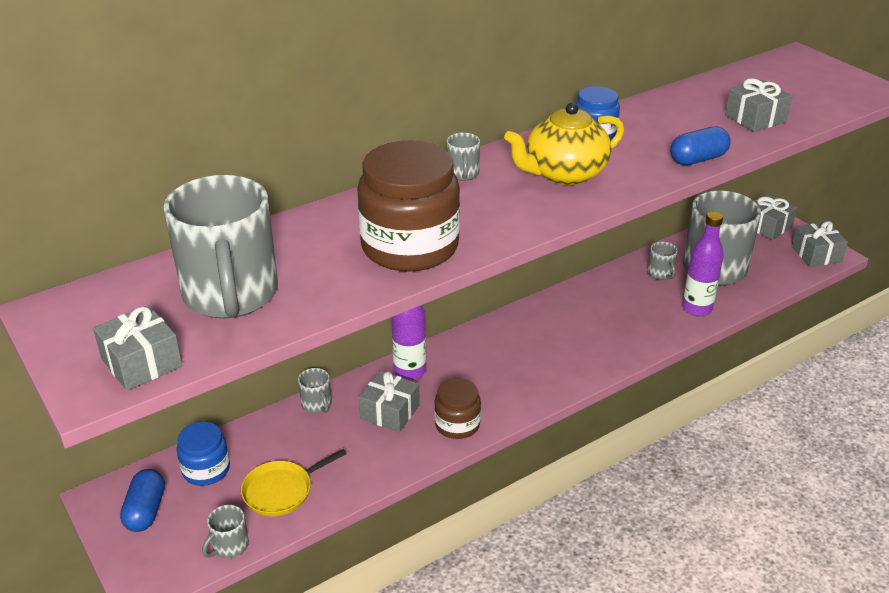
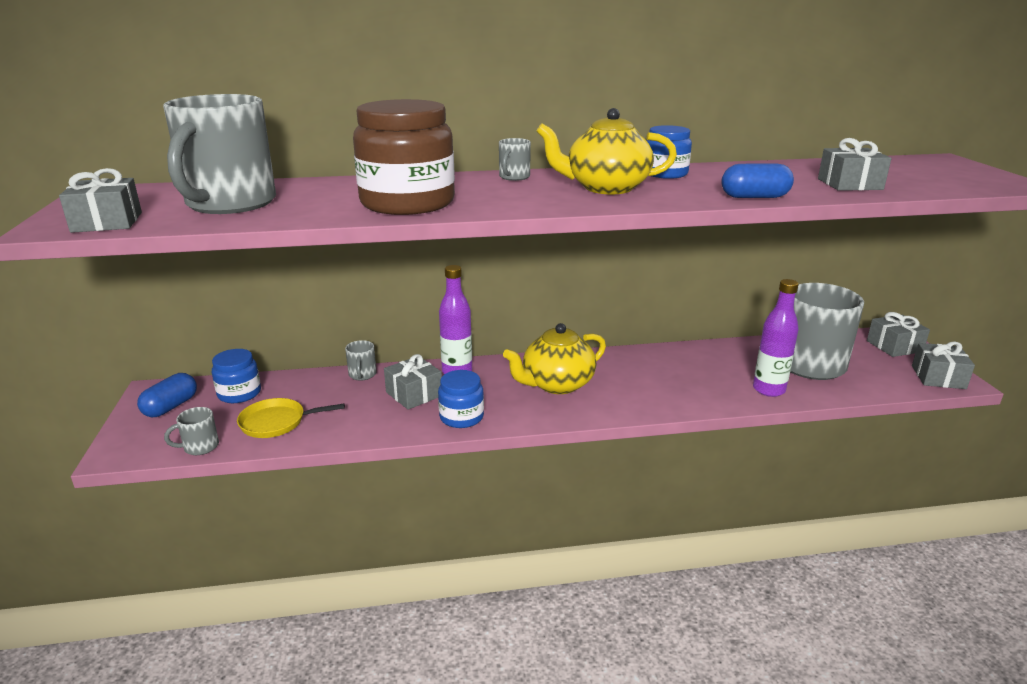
camera: 25 degrees right, 10 degrees down
(457, 424) = (461, 417): brown jar -> blue jar
(515, 358) = (556, 384): none -> yellow teapot
(660, 273) = (750, 357): grey mug -> none

